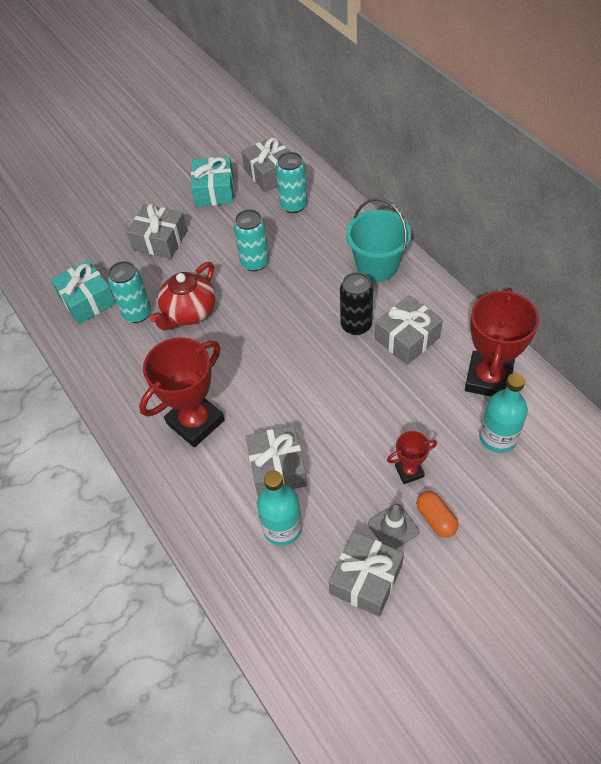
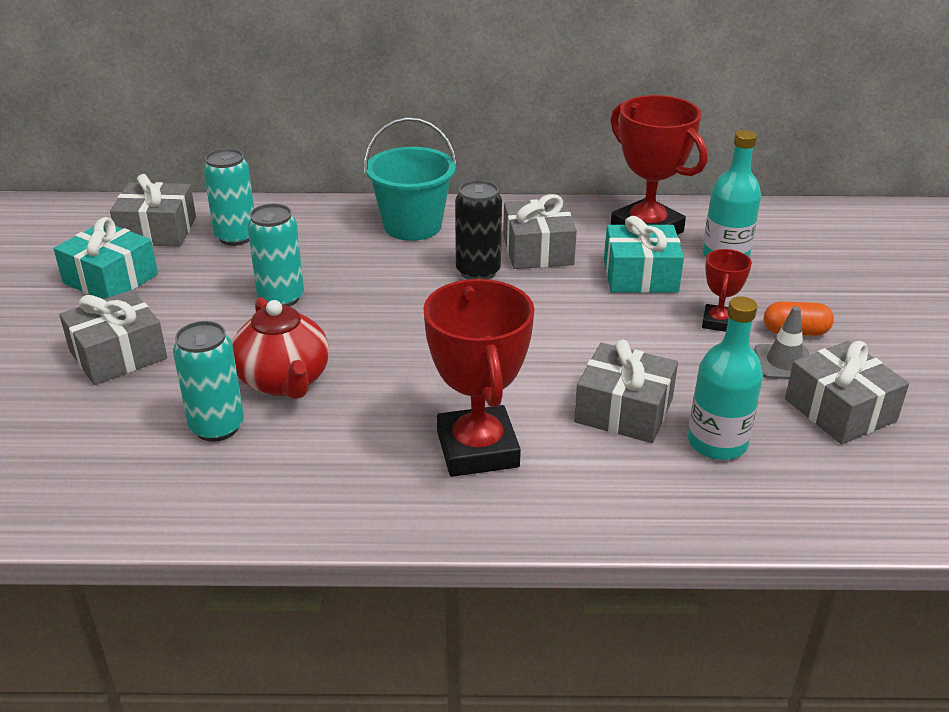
camera: 60 degrees left, 20 degrees down
(87, 300) = (117, 467): turquoise gift -> turquoise gift (640, 275)

